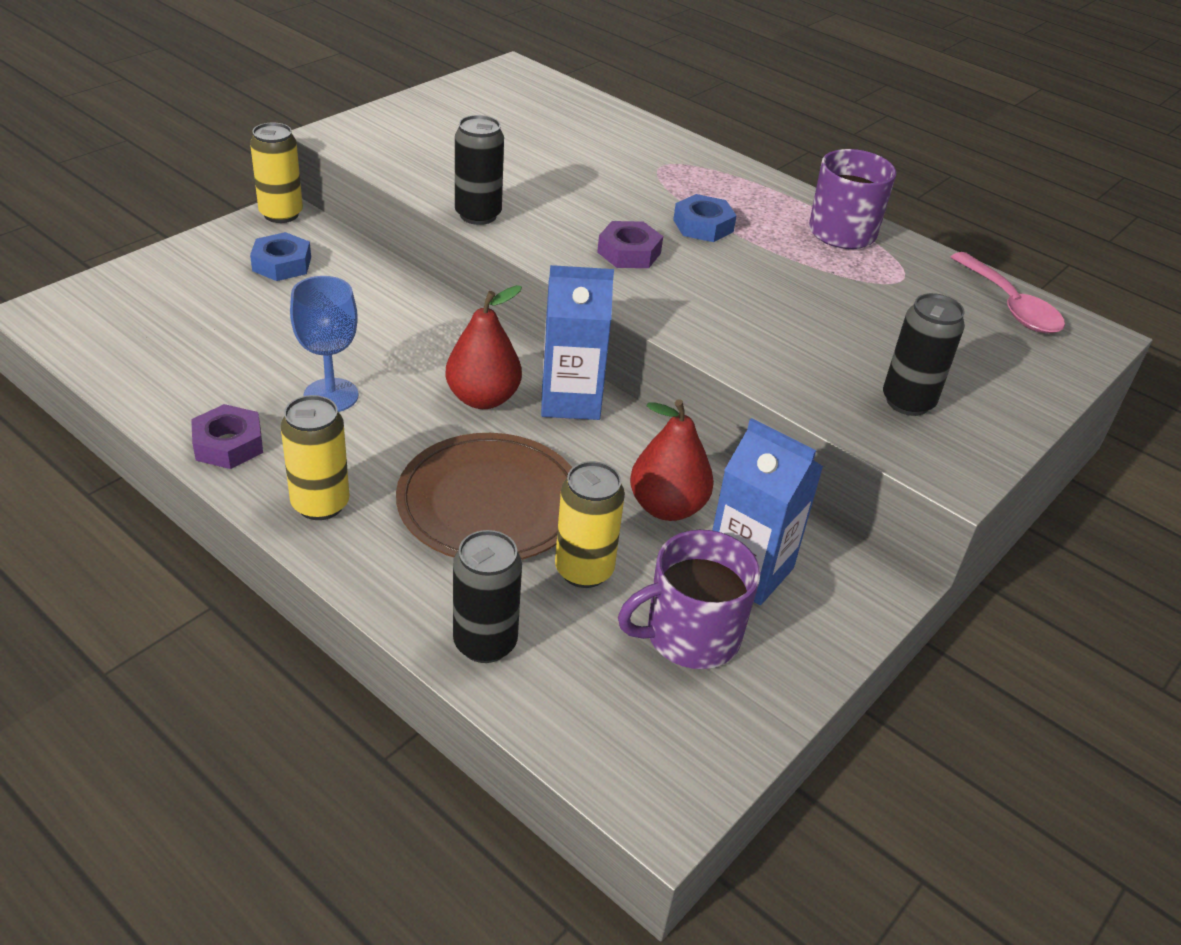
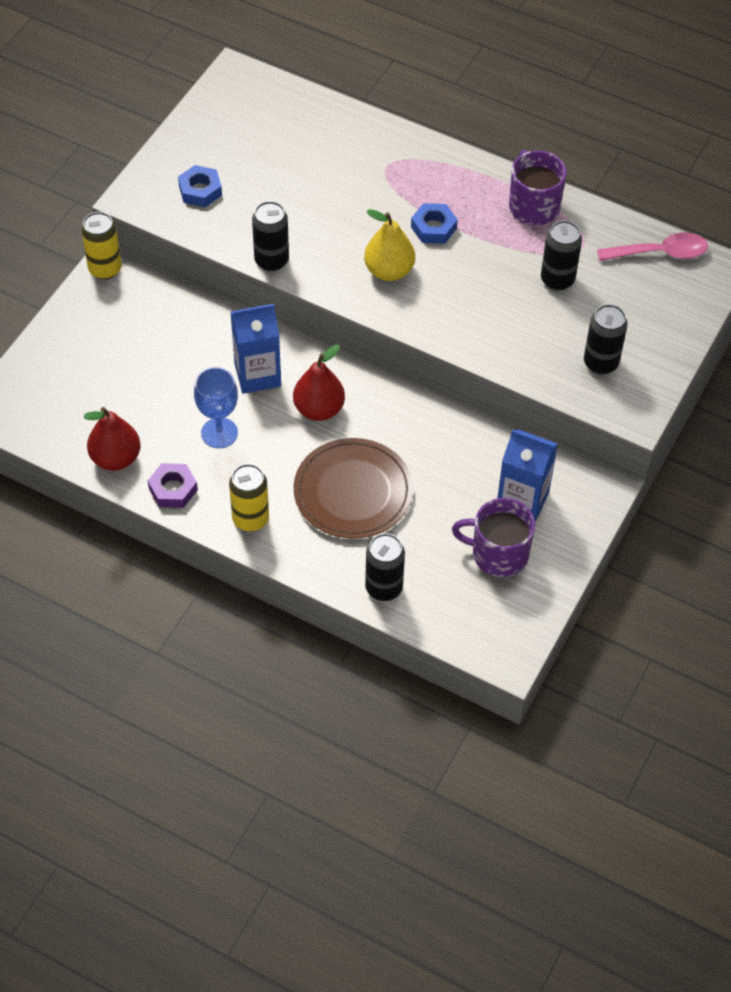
camera: 10 degrees left, 15 degrees up
(282, 264) = (130, 321): blue nut -> blue nut (200, 190)
(570, 400) = (377, 395): blue carton -> blue carton (257, 375)
(584, 570) = (425, 525): yellow can -> none
(629, 252) = (389, 271): purple nut -> yellow pear
(667, 507) = (462, 466): red pear -> red pear (116, 458)
(690, 635) = (498, 554): purple mug -> purple mug turned 45 degrees clockwise
(859, 304) = (557, 280): none -> black can
(1009, 305) = (660, 253): pink spoon -> pink spoon turned 60 degrees counterclockwise

